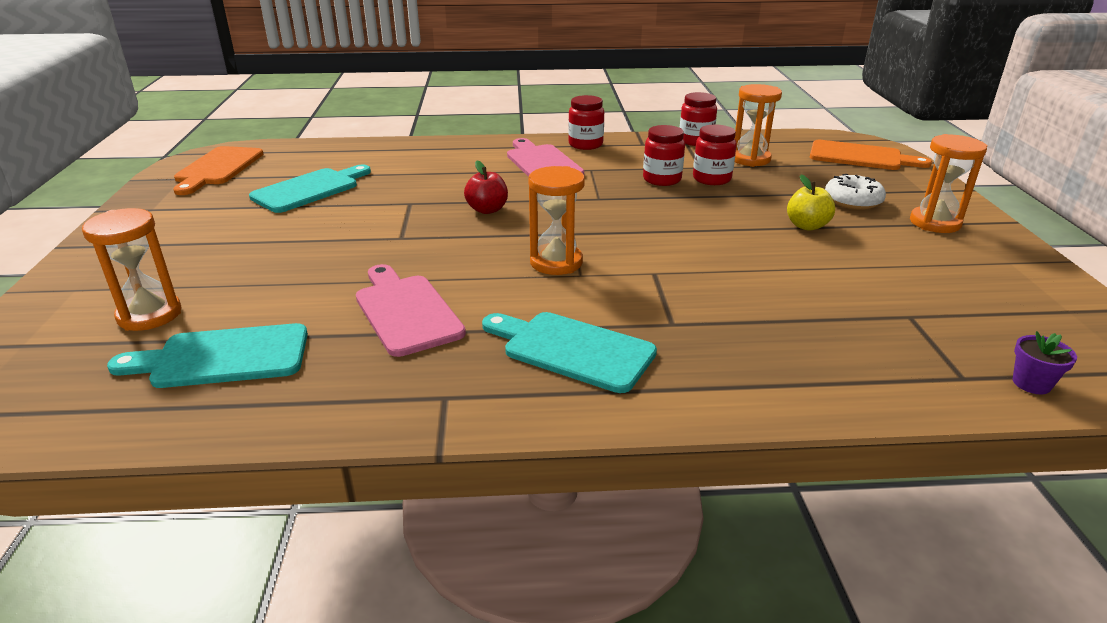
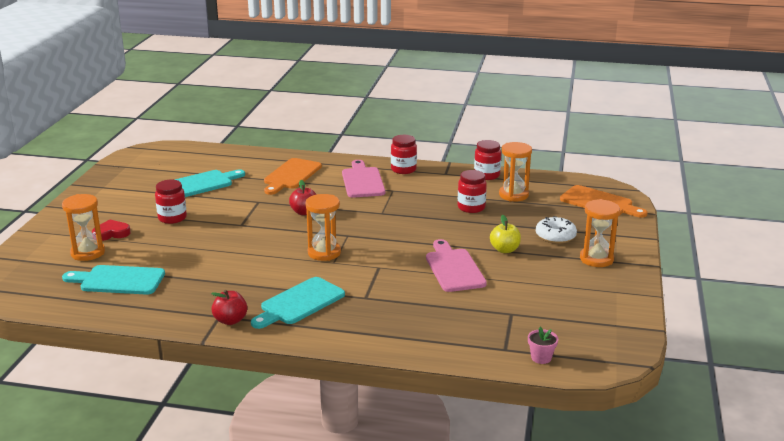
camera: 15 degrees right, 5 degrees down
(185, 277) = (111, 233): none -> red heart
(218, 168) = (150, 161): orange cutting board -> orange cutting board (291, 175)
(406, 311) = (222, 270): pink cutting board -> pink cutting board (454, 268)
(470, 402) = (230, 320): none -> red apple
(572, 350) = (299, 303): turquoise cutting board -> turquoise cutting board turned 90 degrees counterclockwise
(662, 179) = (435, 204): red jar -> red jar (172, 218)
(1031, 383) = (541, 358): purple flower pot -> pink flower pot

